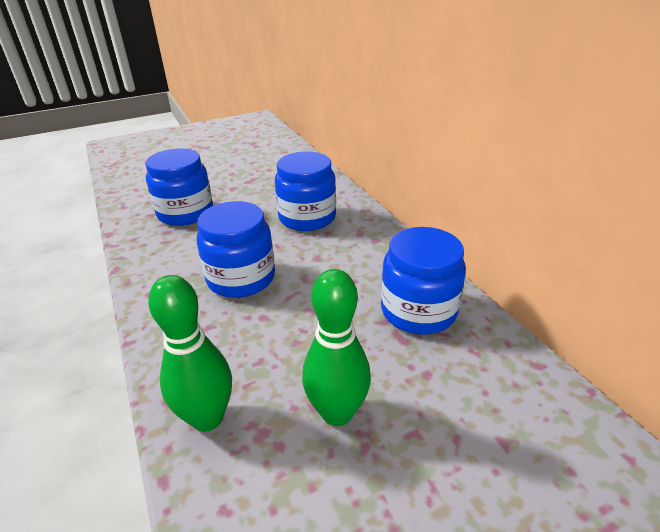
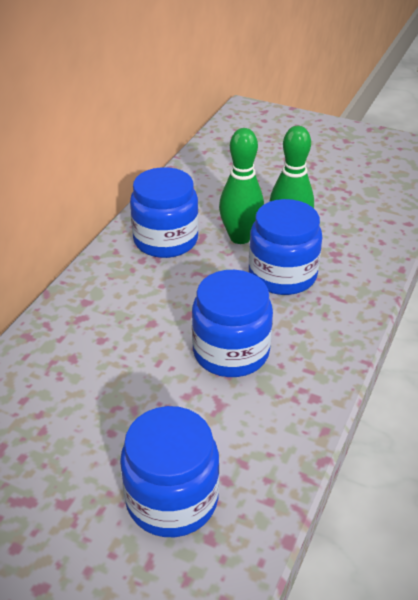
camera: 130 degrees left, 5 degrees up
(207, 418) = (356, 278): green bowling pin -> green bowling pin (240, 237)
(307, 218) = (84, 372): blue jar -> blue jar (282, 275)

